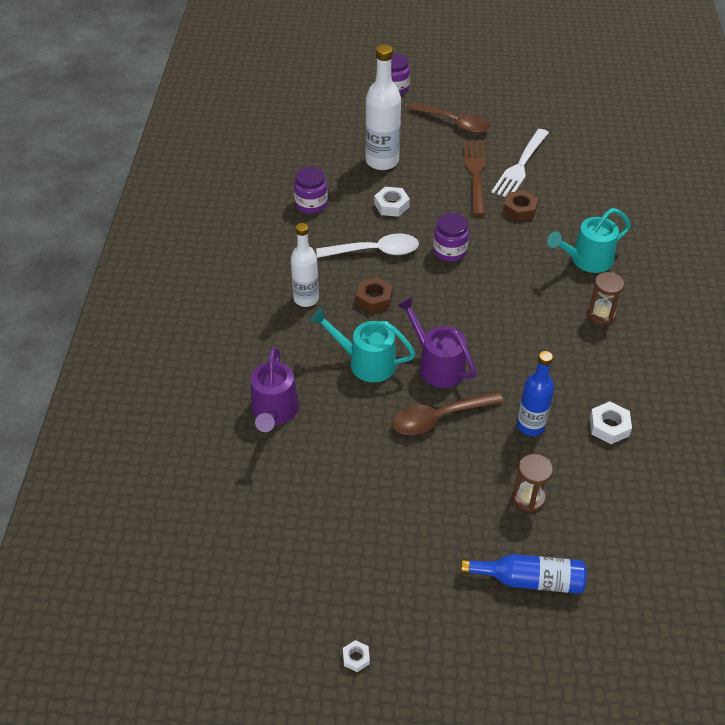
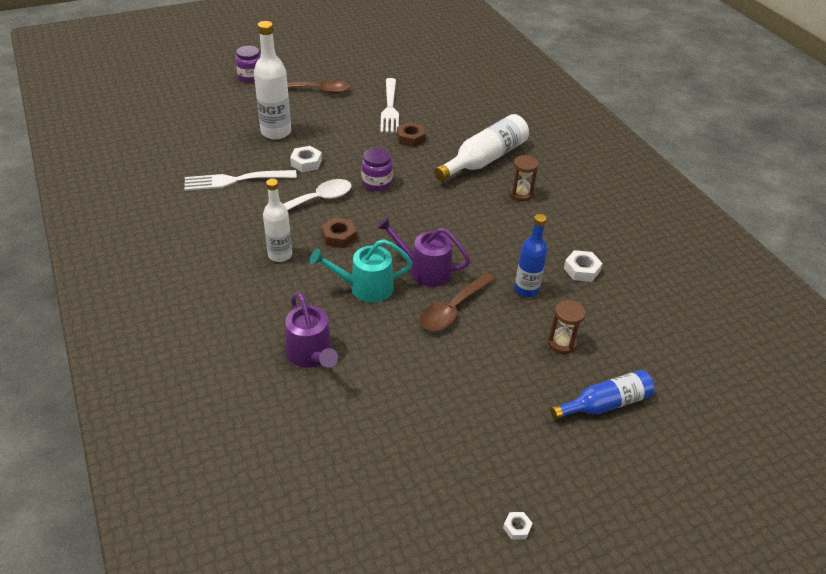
camera: 30 degrees left, 5 degrees down
(311, 204) = (235, 180): purple jar -> white fork
(475, 174) = (359, 122): brown fork -> none
(587, 260) = (484, 159): turquoise watering can -> white bottle

